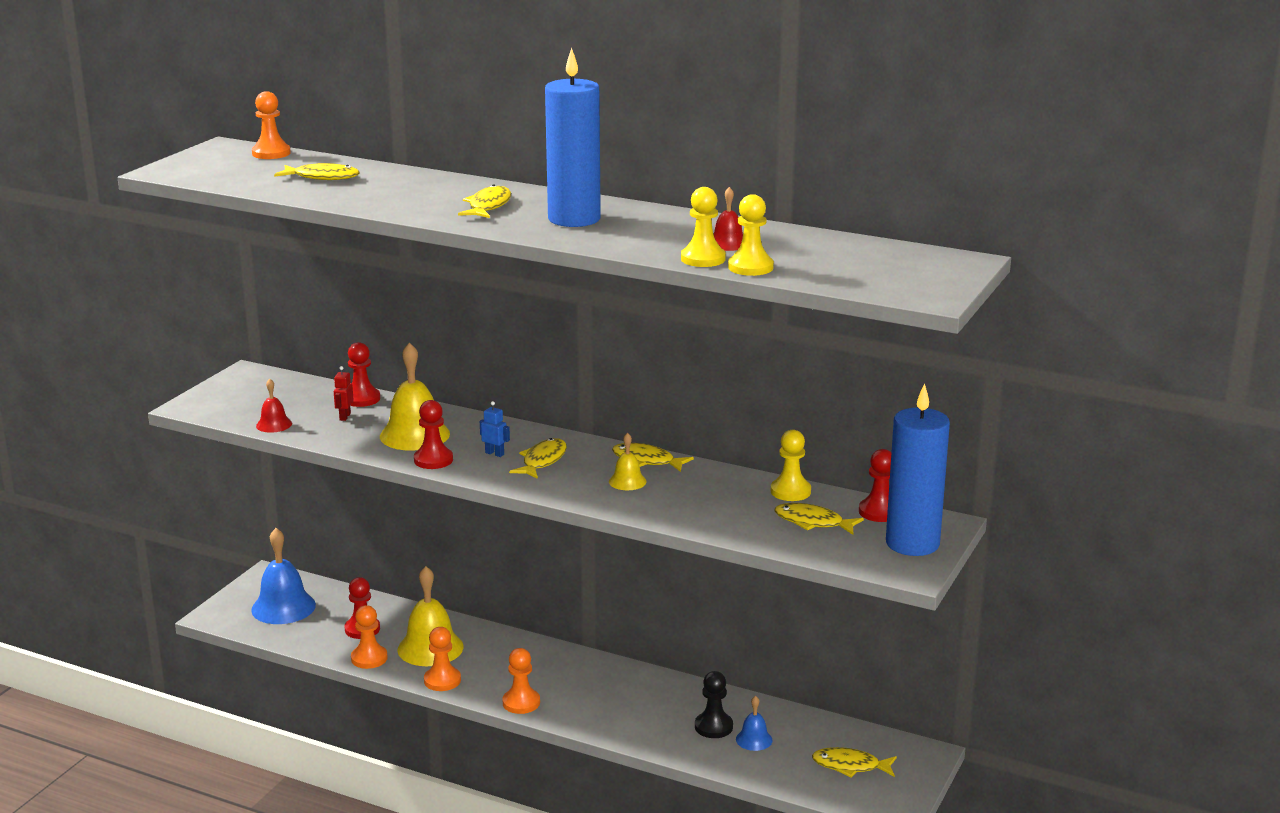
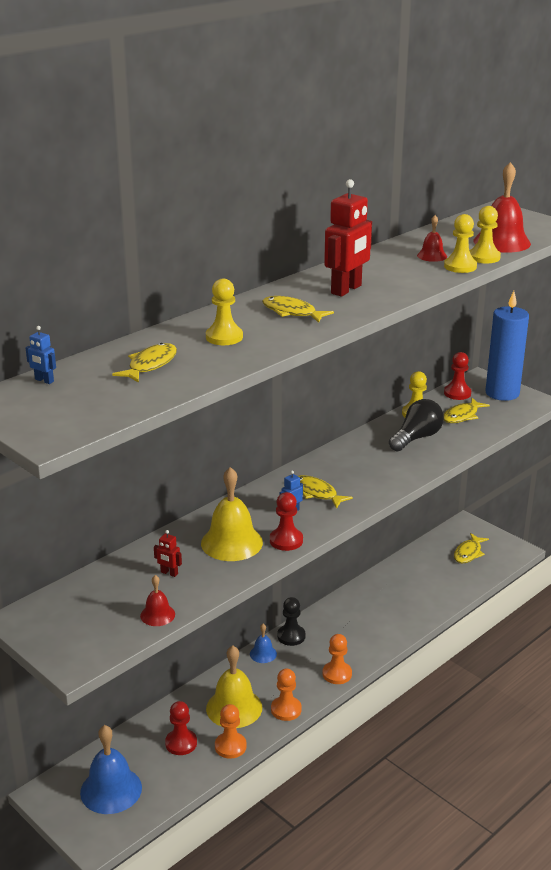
camera: 70 degrees left, 5 degrees up
(271, 153) = (44, 380): orange pawn -> blue robot
(362, 399) = (137, 559): red pawn -> none
(404, 191) = (224, 337): none -> yellow pawn
(574, 219) = (346, 290): blue candle -> red robot
(627, 481) = (370, 466): yellow bell -> none
(646, 461) = (341, 453): yellow fish -> none
(713, 727) = (405, 594): black pawn -> black pawn (291, 636)
(722, 500) = (416, 438): none -> black light bulb
(754, 739) = (426, 581): blue bell -> blue bell (263, 654)
(822, 272) = (502, 242): none -> red bell

